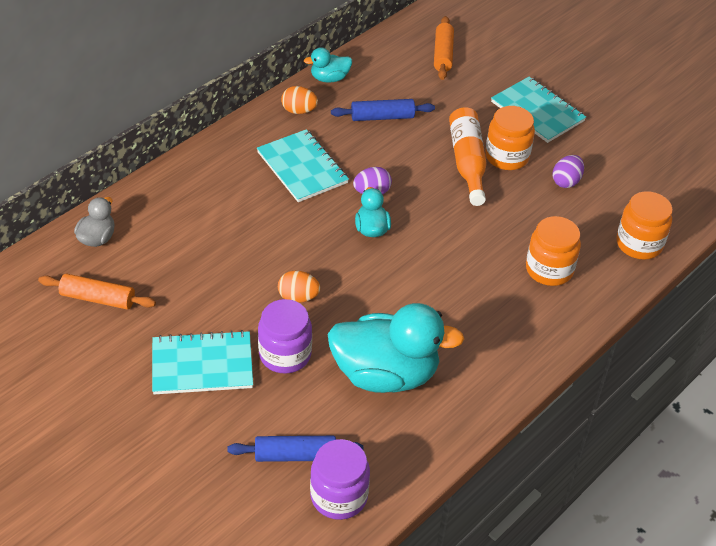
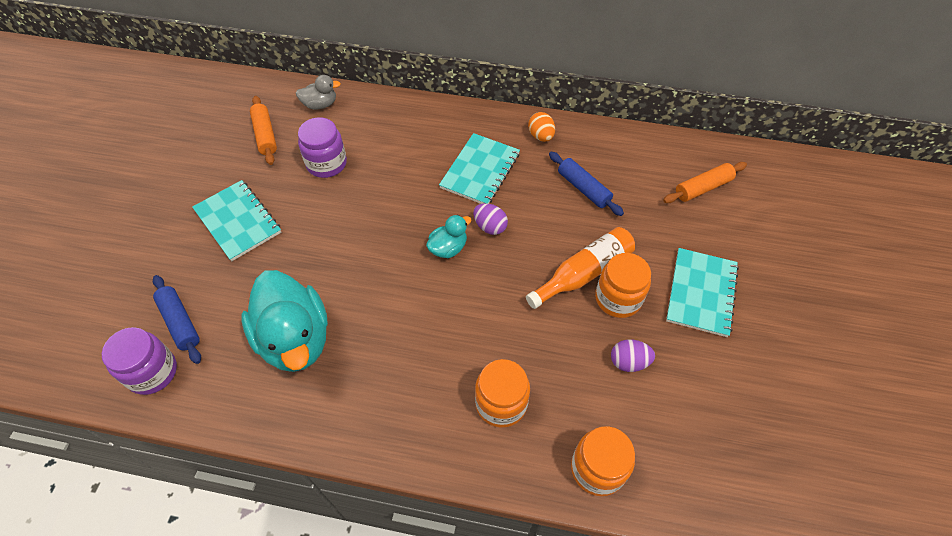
camera: 60 degrees right, 10 degrees up
(285, 354) = (276, 263): purple jar -> purple jar (326, 163)
(298, 297) = (340, 240): orange egg -> none
(329, 78) = (595, 134): turquoise duck -> none

